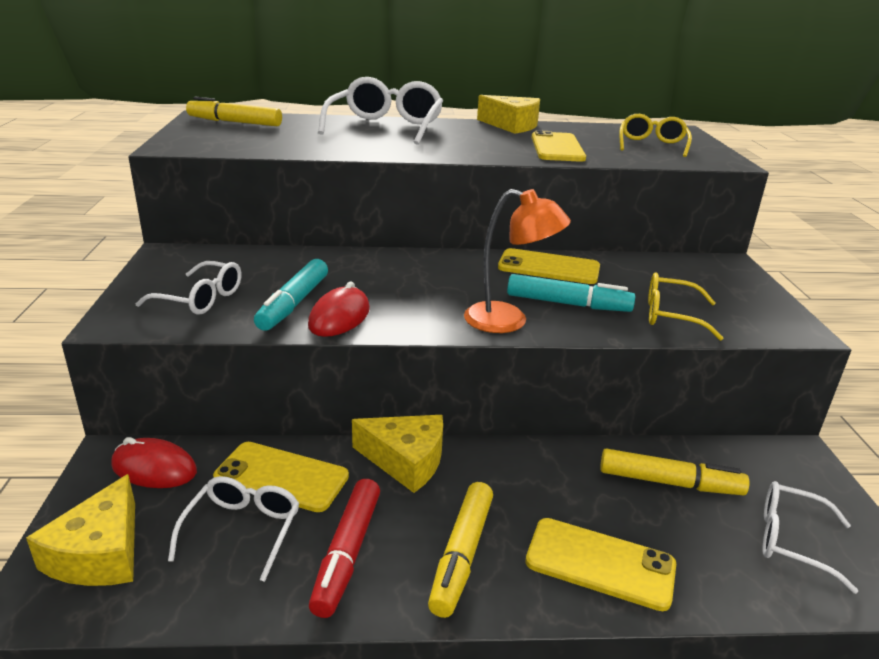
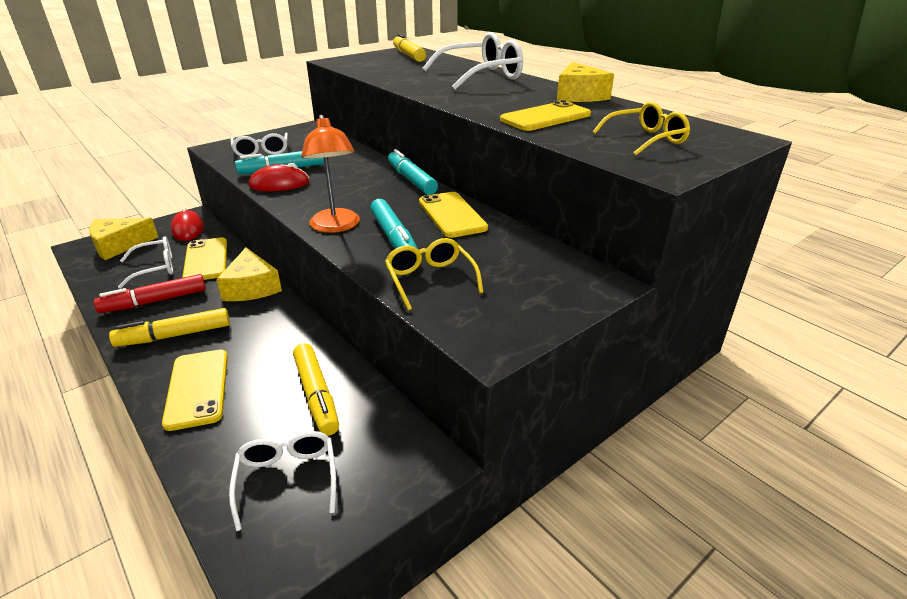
camera: 55 degrees right, 5 degrees up
(439, 256) = (411, 180): none -> turquoise marker

